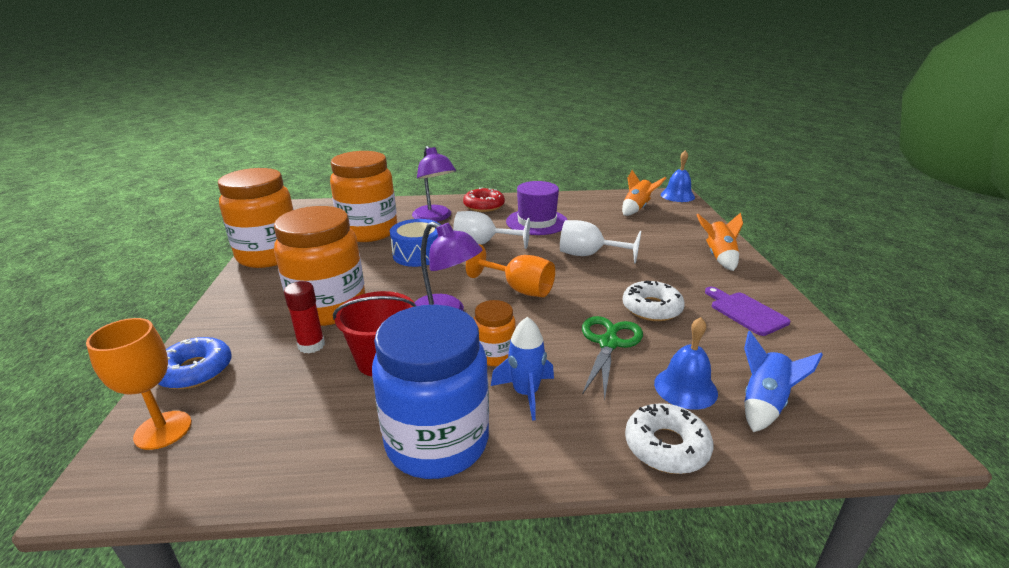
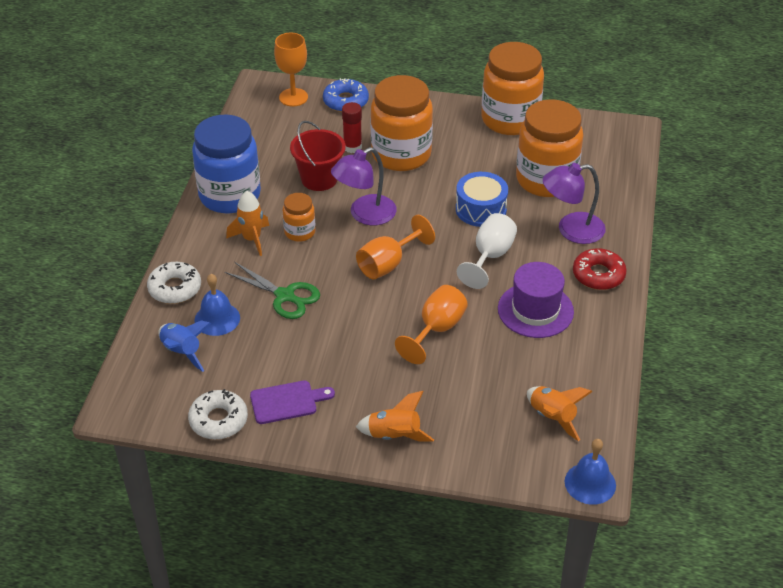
camera: 105 degrees right, 15 degrees up
(525, 393) = (252, 239): blue rocket -> orange rocket
(589, 255) = (436, 330): white goblet -> orange goblet
(651, 308) = (321, 340): white donut -> white donut (218, 420)

